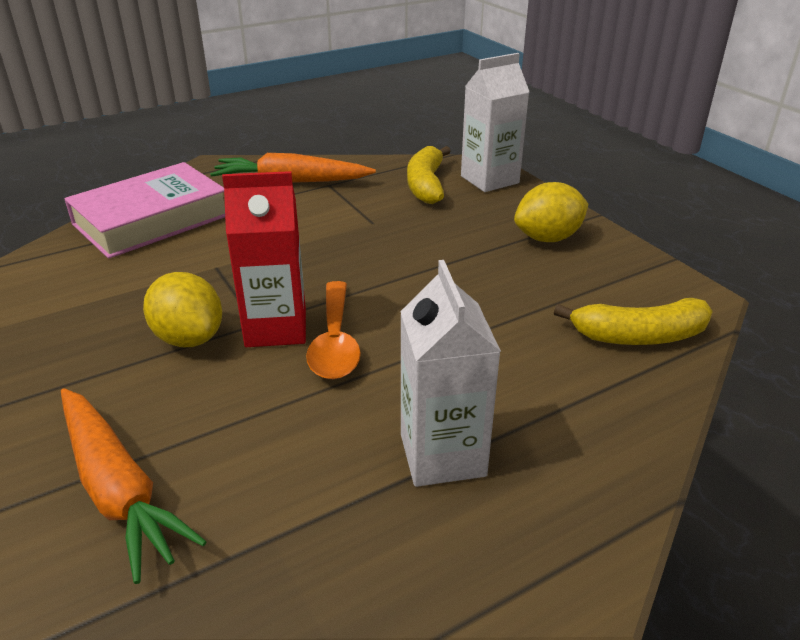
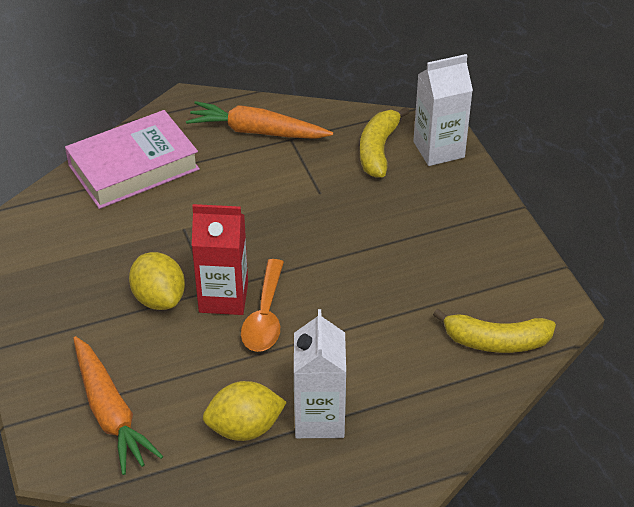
camera: 10 degrees right, 10 degrees up
(548, 238) = (465, 230): yellow lemon -> yellow lemon (245, 428)

